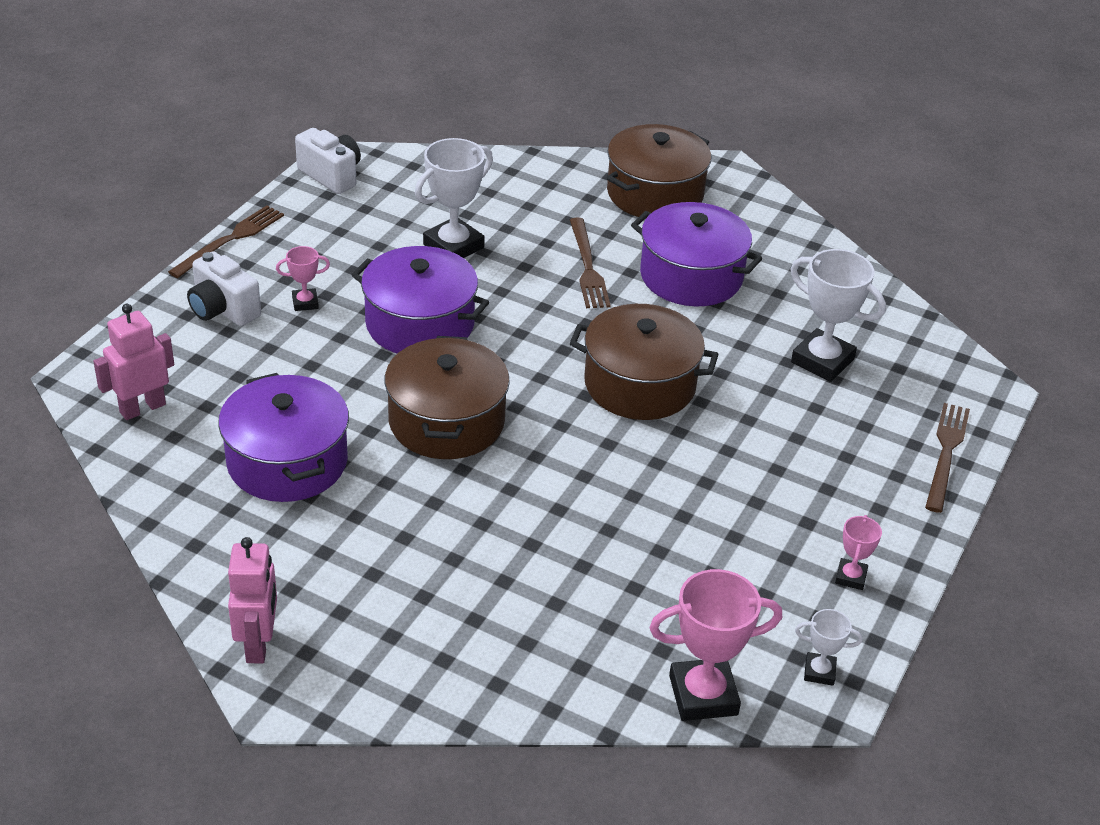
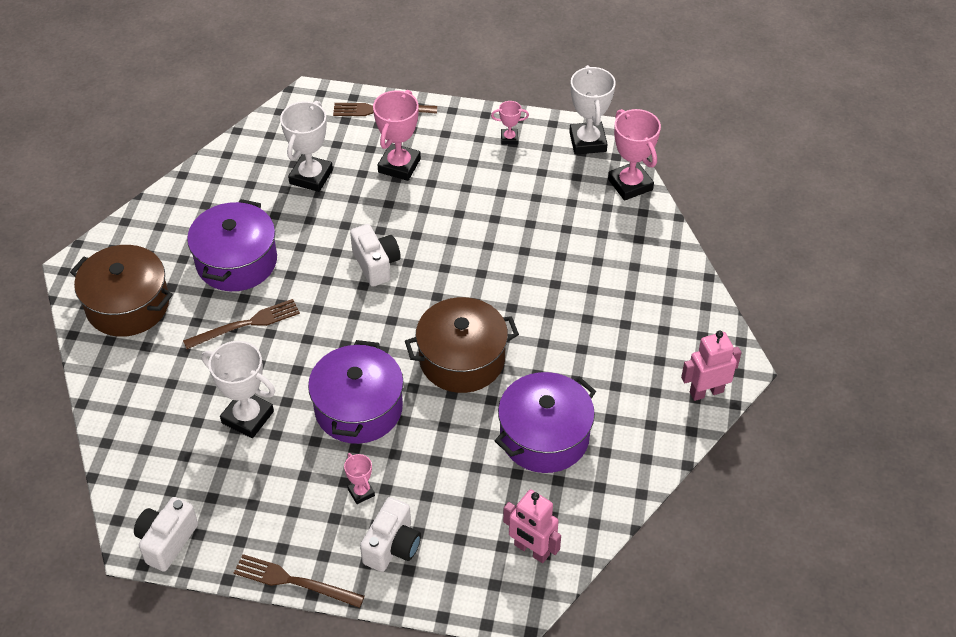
camera: 105 degrees left, 10 degrees up
(640, 384) = (376, 264): brown pot -> white camera
(819, 672) = (587, 142): white trophy -> white trophy, size x1.94
(821, 446) = (399, 166): none -> pink trophy

